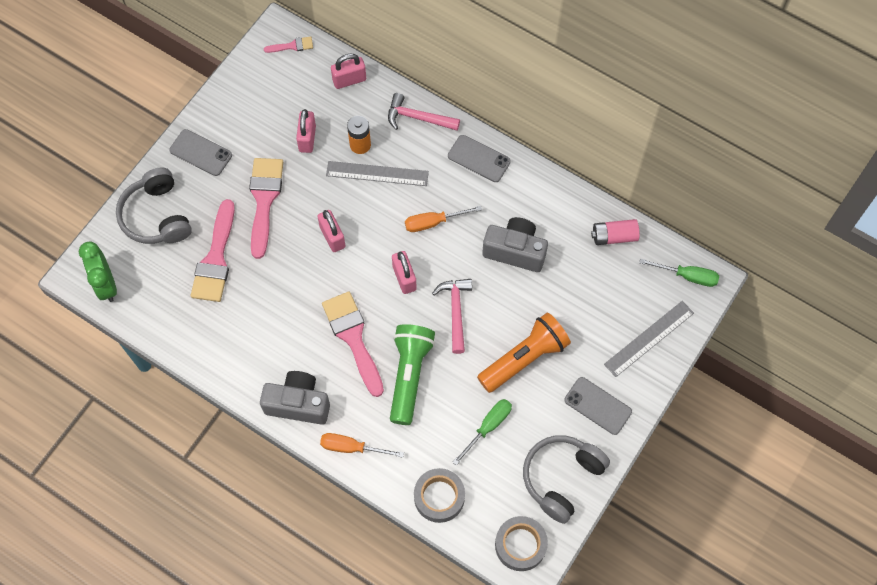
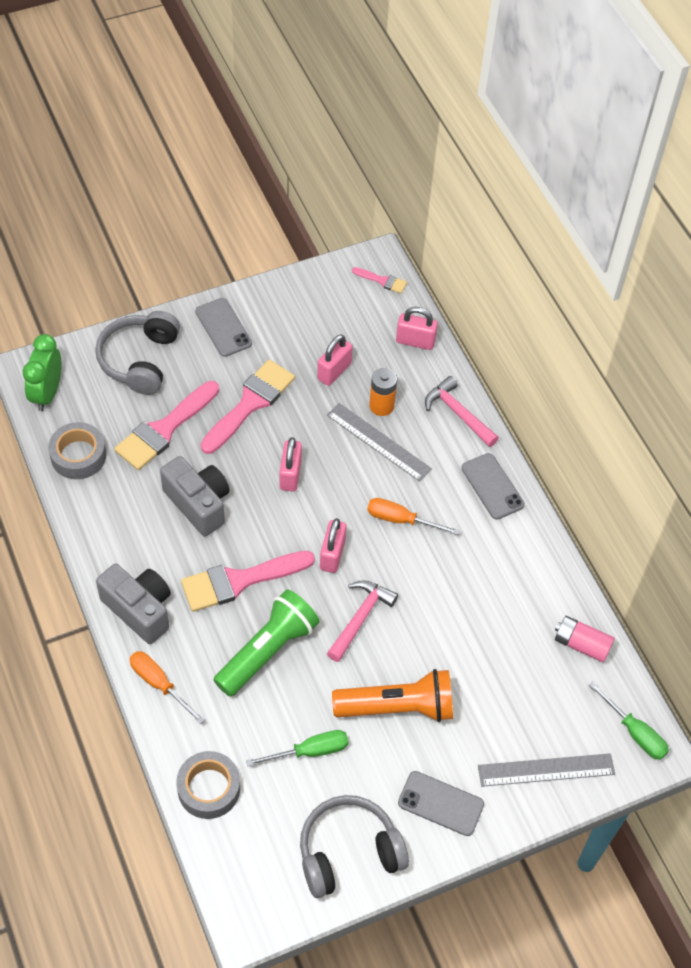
camera: 30 degrees right, 10 degrees down
(353, 338) = (239, 581): pink brush -> pink brush turned 120 degrees counterclockwise
(515, 251) = (465, 596): grey camera -> grey camera (198, 504)
(520, 545) = (255, 892): grey tape -> grey tape (78, 455)
(598, 406) = (440, 803): grey phone -> grey phone turned 45 degrees counterclockwise

